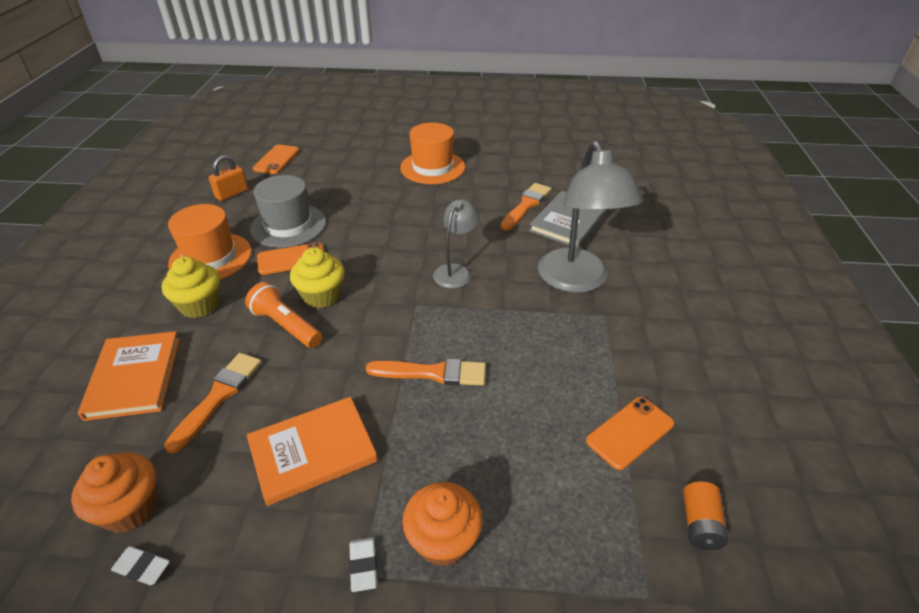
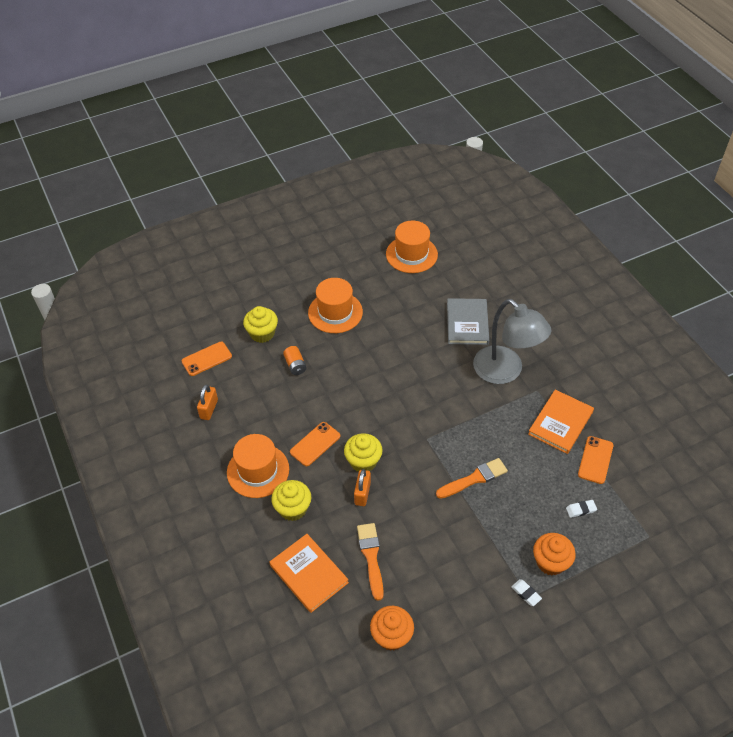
camera: 30 degrees left, 10 degrees up
(142, 567) = (428, 654): white eraser -> white eraser (581, 510)
(277, 160) = (207, 359): orange phone -> orange phone turned 75 degrees clockwise
(286, 325) = (362, 493): orange flashlight -> orange padlock
(288, 225) = (283, 417): grey hat -> none
(313, 452) = (452, 557): orange book -> orange book (560, 423)
(346, 159) = (262, 333): none -> yellow cupcake
(456, 271) = (429, 400): grey lamp -> none
(526, 205) = (429, 321): orange brush -> none
(557, 151) = (411, 254): none -> orange hat
(700, 524) = (651, 491): orange battery -> orange battery (295, 365)

